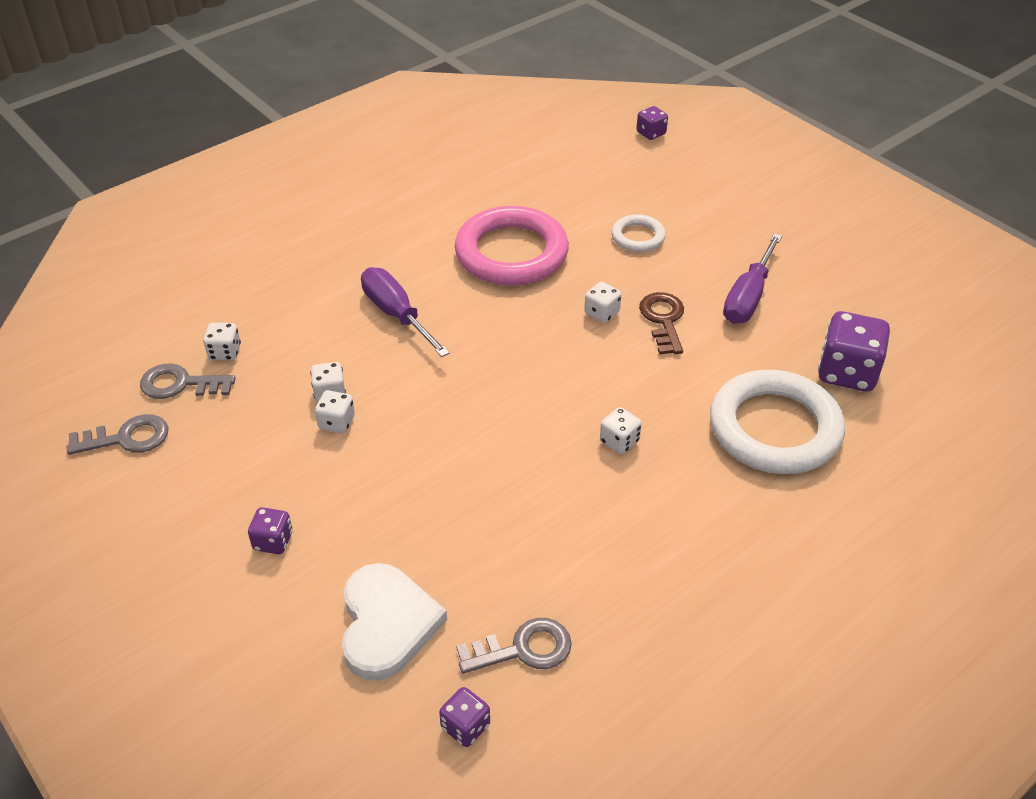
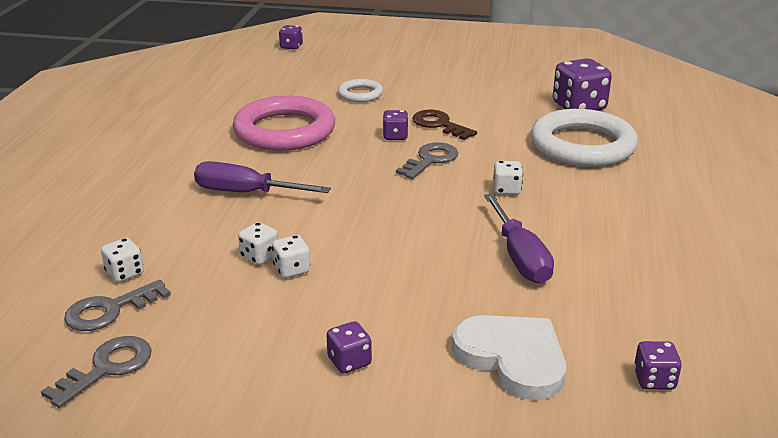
camera: 40 degrees left, 15 degrees down
(523, 649) = (620, 318): grey key -> grey key (430, 160)
(602, 313) = (395, 136): white dice -> purple dice
(748, 296) = (472, 96): purple screwdriver -> purple screwdriver (519, 256)

